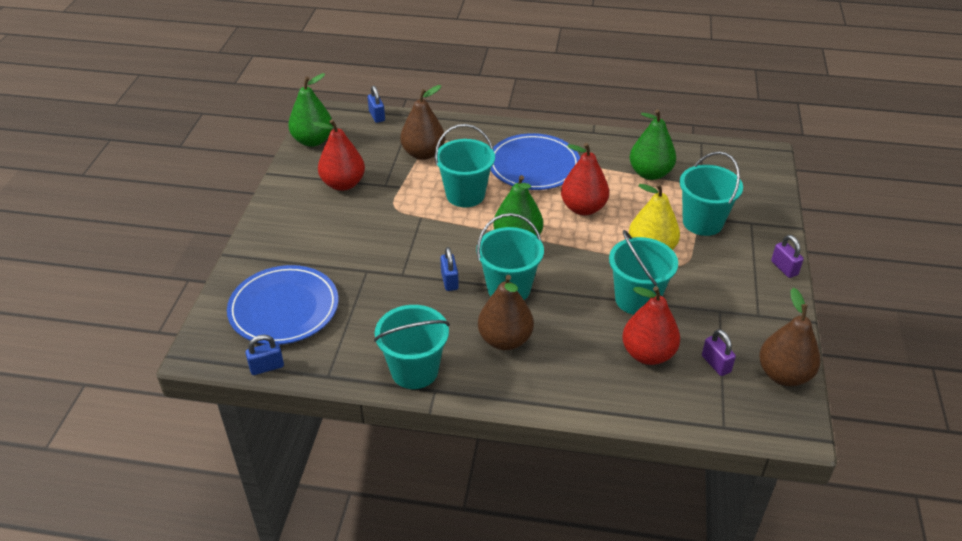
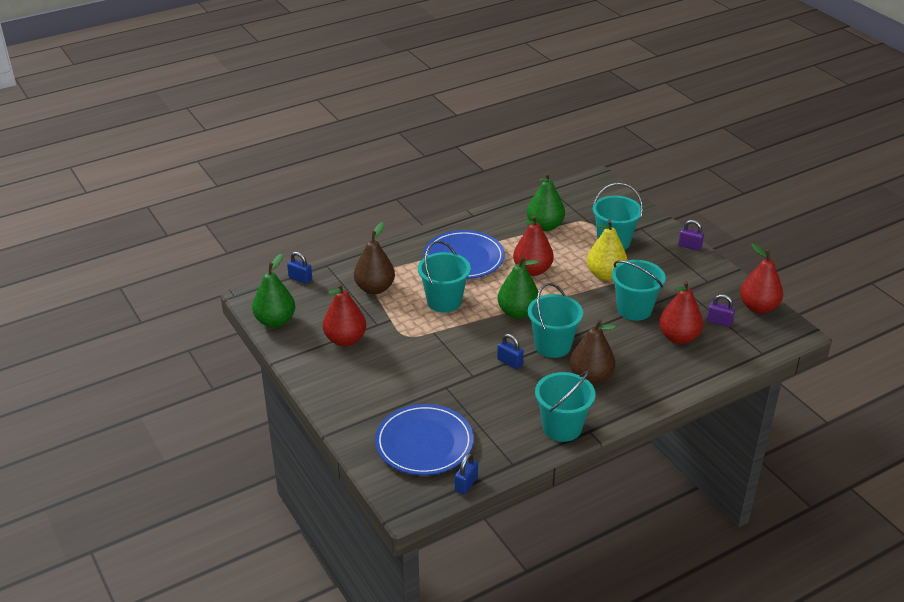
camera: 40 degrees left, 5 degrees down
(783, 375) = (758, 307): brown pear -> red pear

